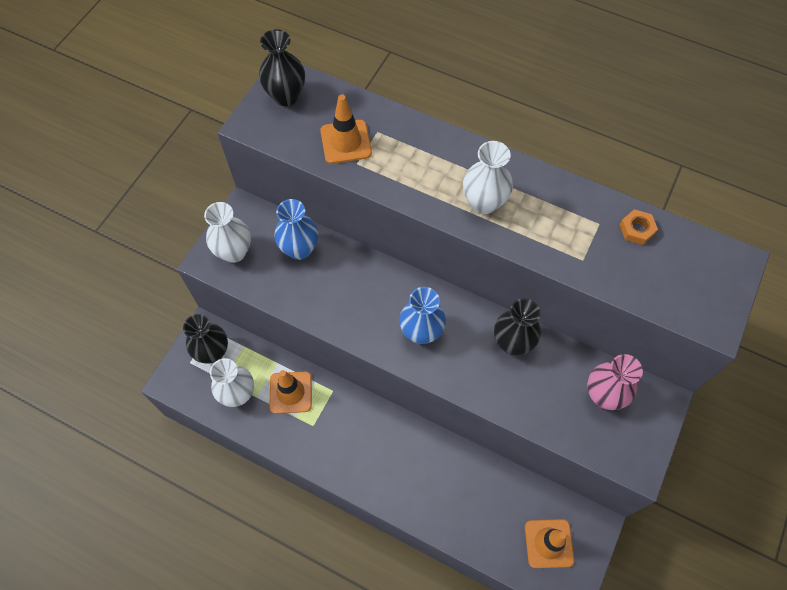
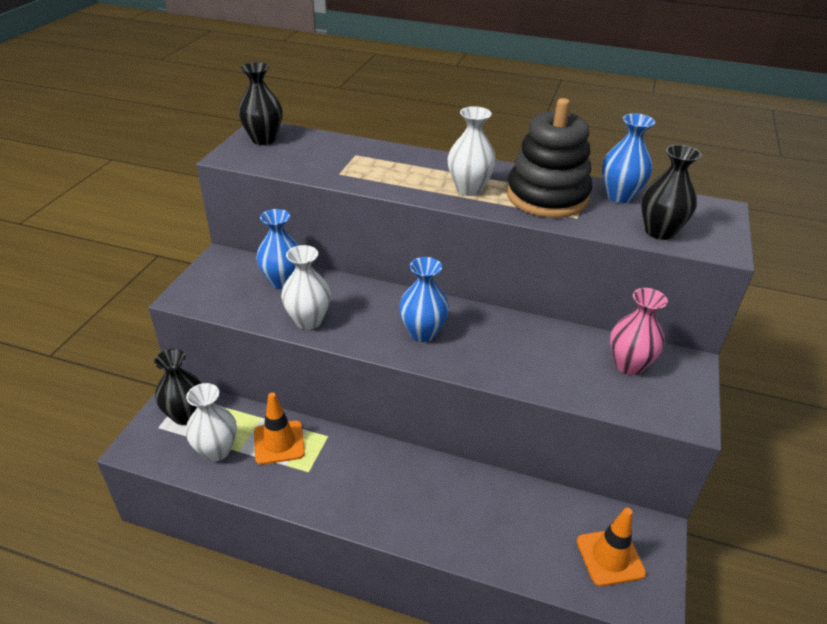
camera: 10 degrees left, 25 degrees down
(234, 252) = (212, 288): white vase -> white vase (308, 320)
(346, 142) = (326, 162): orange traffic cone -> none
(512, 343) = (520, 333): black vase -> black vase (659, 231)
(561, 223) = (547, 196): none -> black stacking toy
(636, 229) = (619, 196): orange nut -> blue vase

